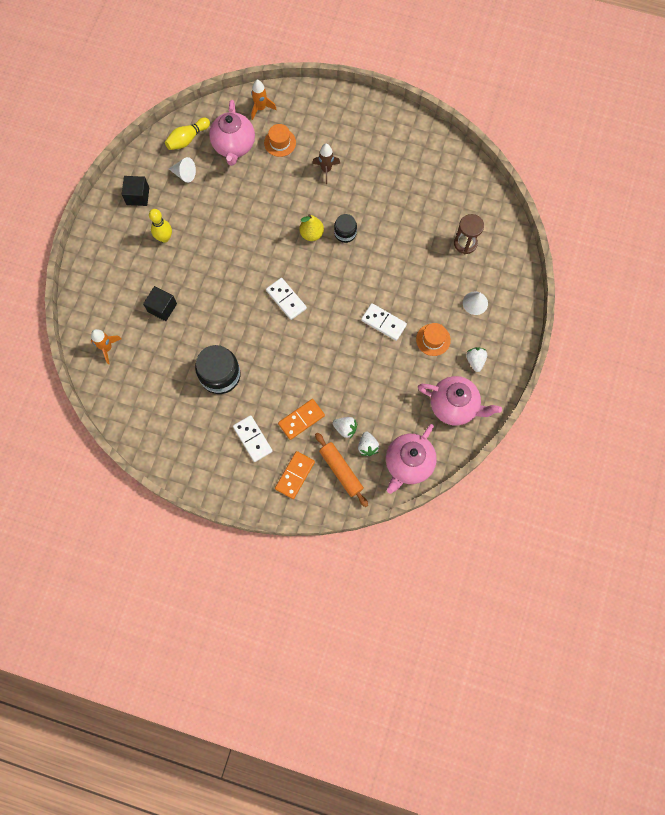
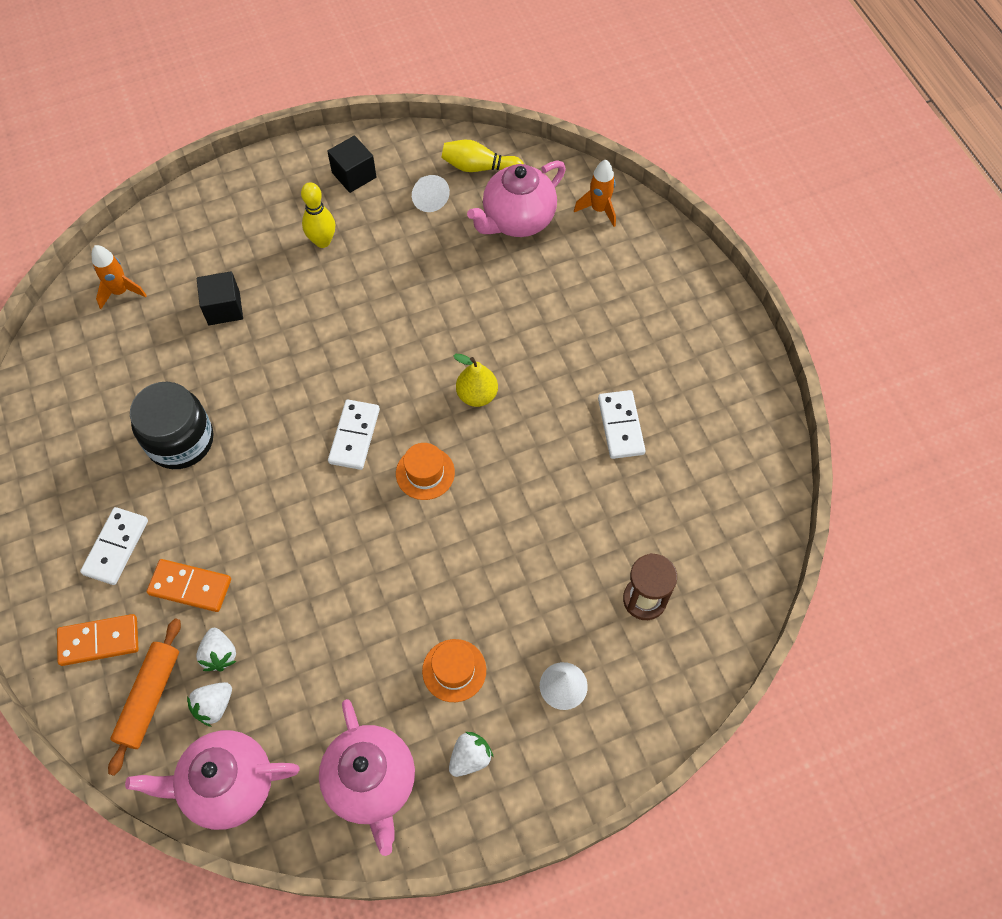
camera: 50 degrees right, 10 degrees down
(280, 142) = (572, 264): orange hat -> orange hat (425, 473)
(326, 170) = (586, 343): brown rocket -> none
(345, 233) = (515, 433): black jar -> none
(383, 323) = (423, 583): white domino -> white domino (620, 426)

